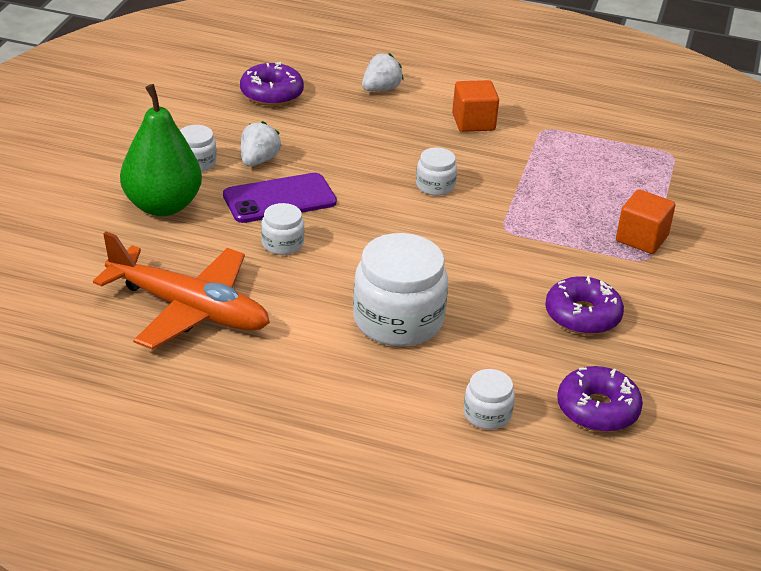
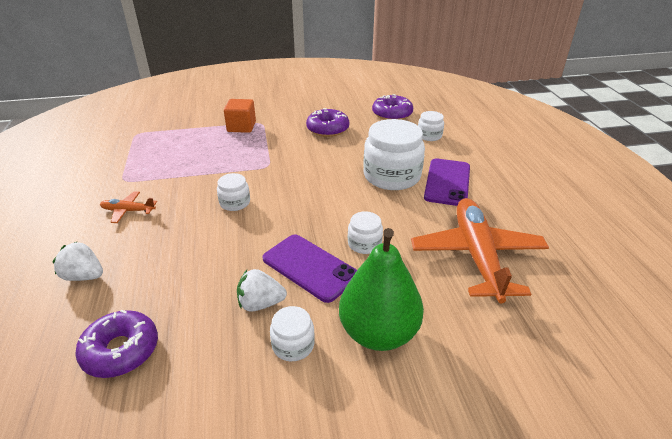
camera: 115 degrees left, 0 degrees up
(341, 362) = (447, 182): none -> purple phone
(473, 122) = (128, 211): orange cube -> orange plane

